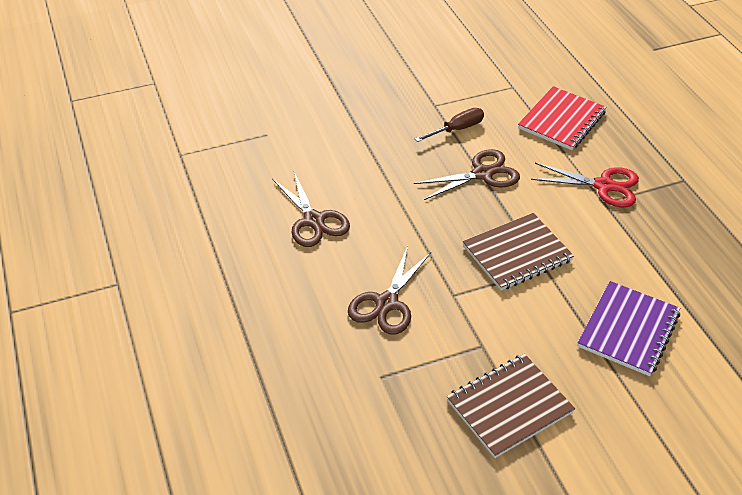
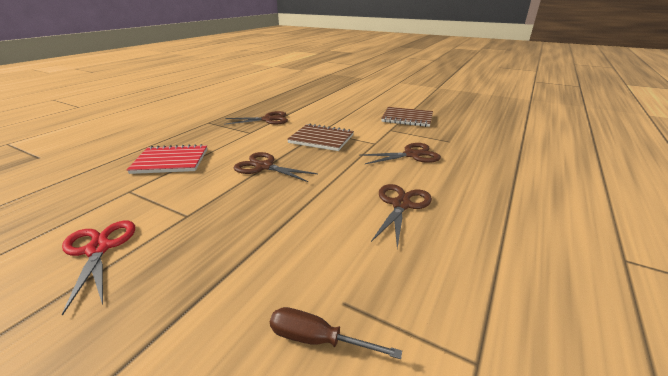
camera: 130 degrees left, 15 degrees down
(457, 129) = (217, 193): brown screwdriver -> brown screwdriver (317, 339)
(603, 186) = (235, 135): red scissors -> red scissors (98, 249)
(628, 330) = (331, 112): purple notebook -> none
(648, 240) = (268, 119): none -> brown scissors

